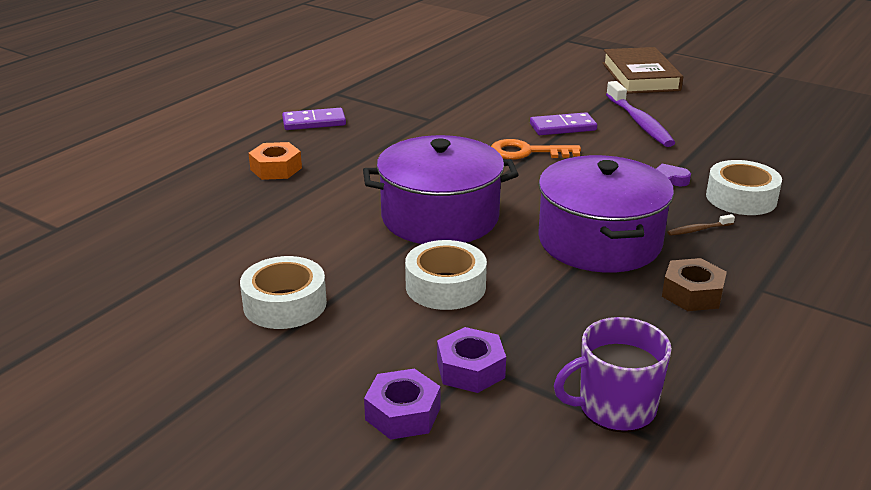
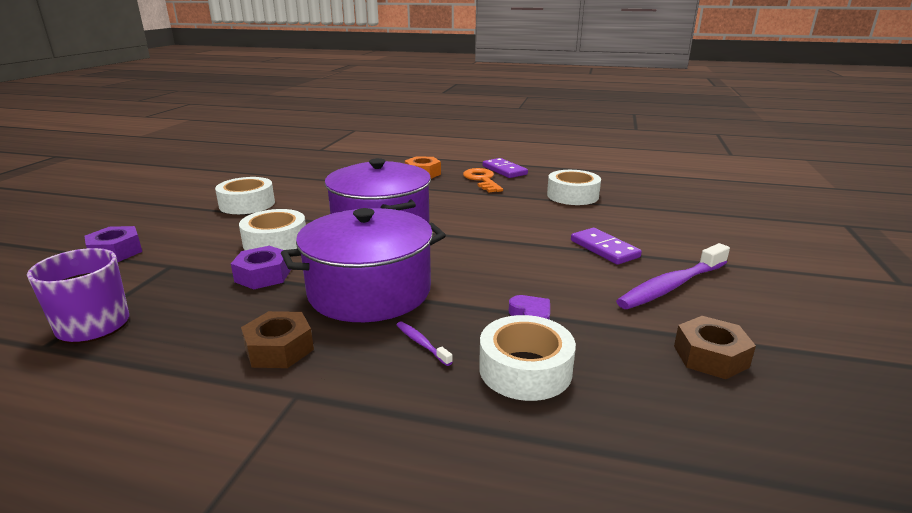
camera: 70 degrees right, 5 degrees down
(428, 109) = (572, 196): none -> white tape
(470, 369) = (162, 265): purple nut -> purple nut (263, 275)
(527, 152) = (529, 240): orange key -> orange key (482, 180)
(640, 76) = (814, 274): brown book -> none
(698, 230) = (421, 343): brown toothbrush -> purple toothbrush
(736, 139) = (710, 356): none -> brown nut

